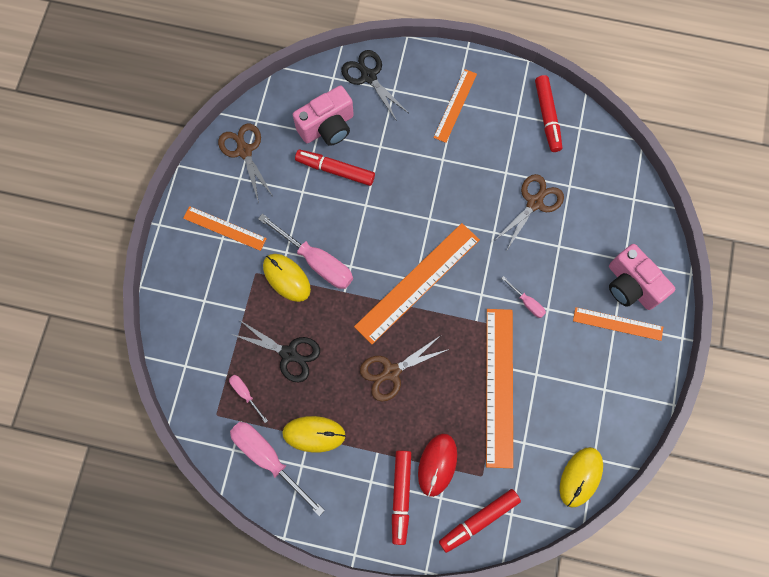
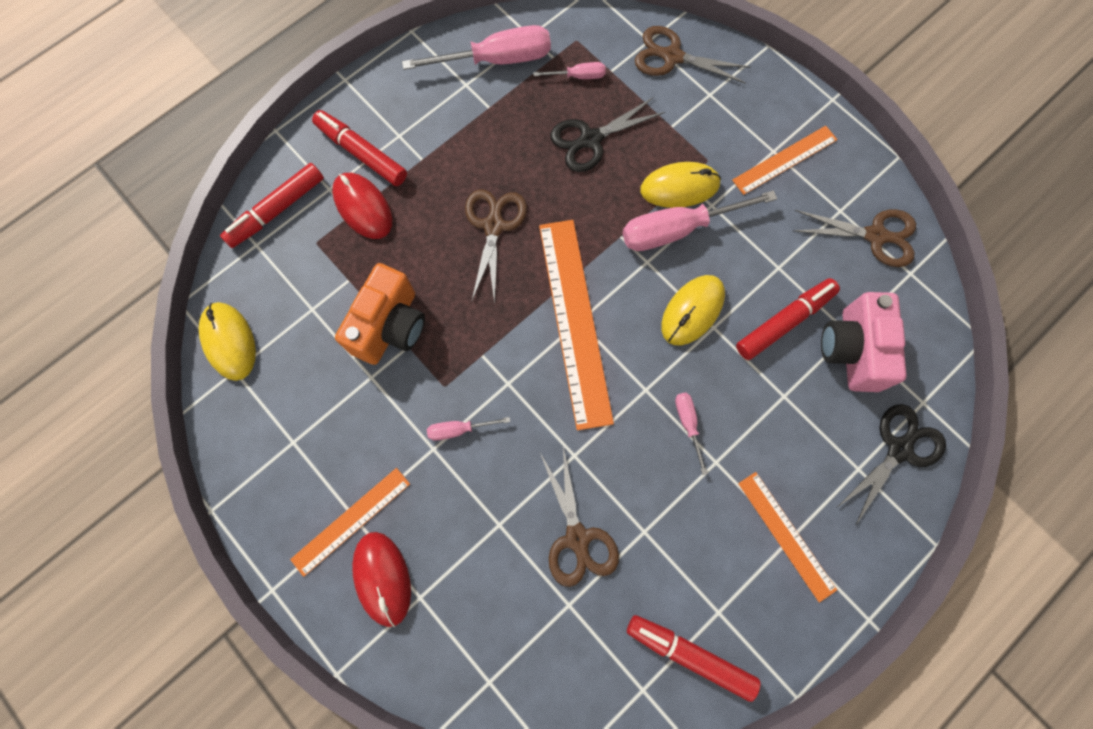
camera: 125 degrees right, 0 degrees up
(189, 342) = (672, 57): none -> brown scissors
(314, 434) = (488, 113): yellow mouse -> yellow mouse (692, 311)
(368, 76) = (899, 449): black scissors -> black scissors turned 45 degrees counterclockwise
(432, 185) = (688, 424): none -> pink screwdriver
(479, 520) = (277, 210): red marker -> red marker turned 135 degrees counterclockwise
(499, 386) = (390, 326): orange ruler -> orange camera
(631, 285) = (382, 578): pink camera -> red mouse

